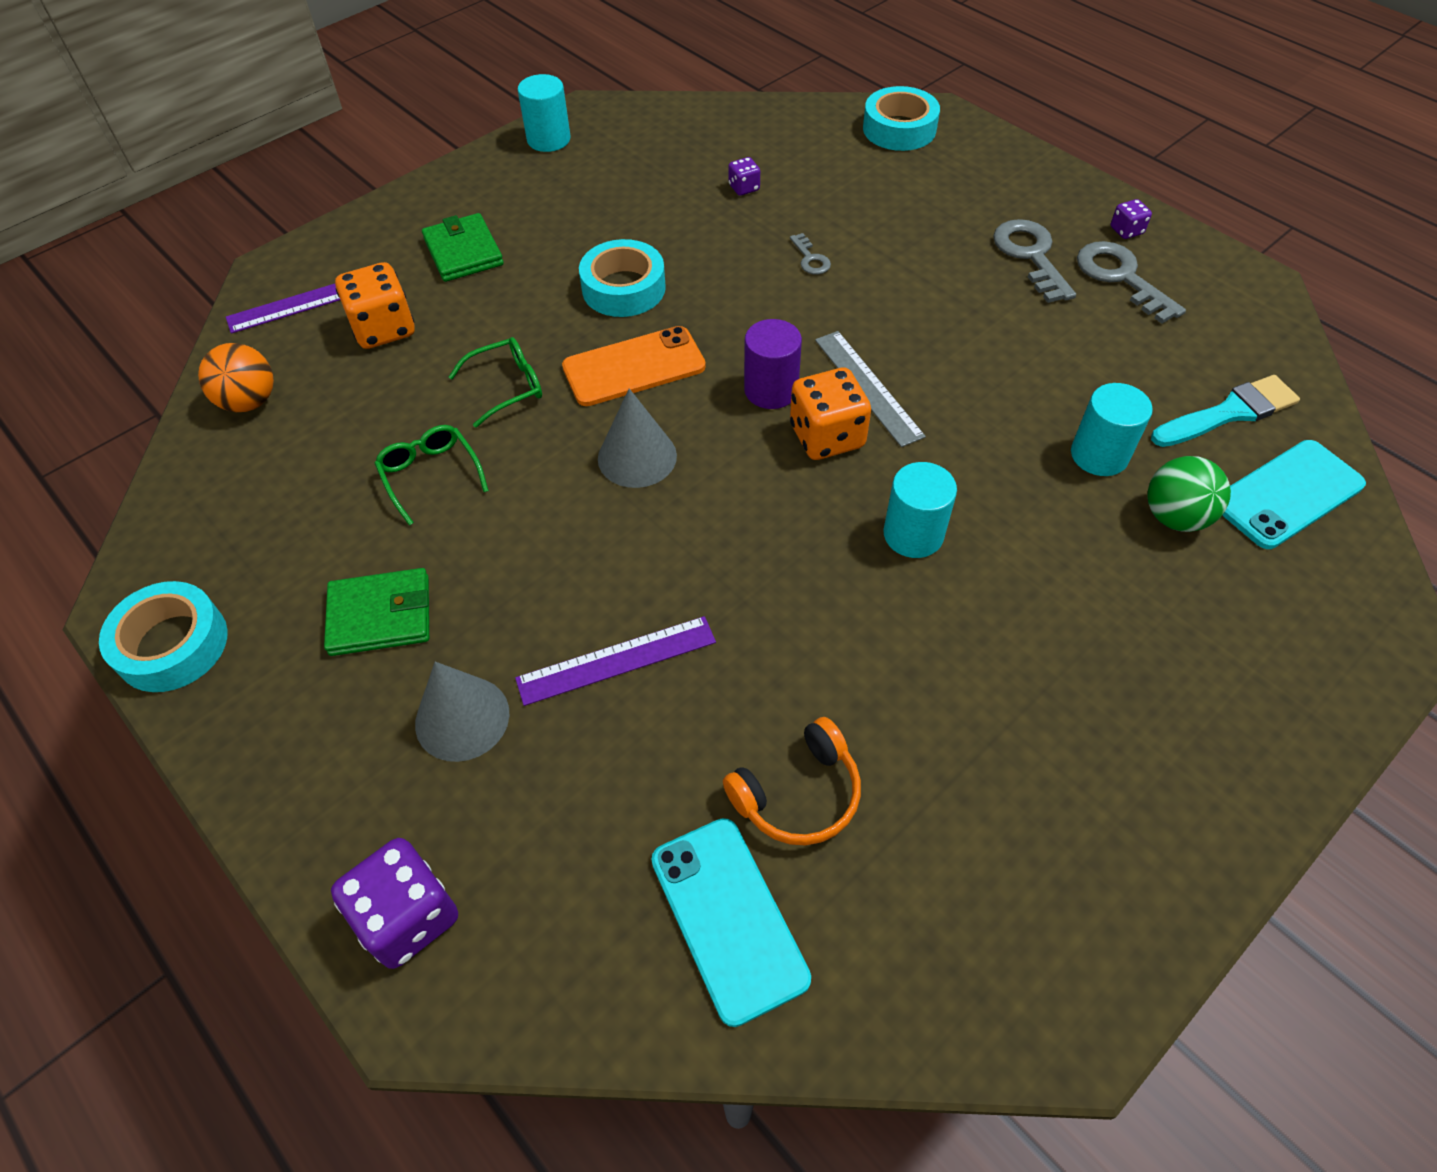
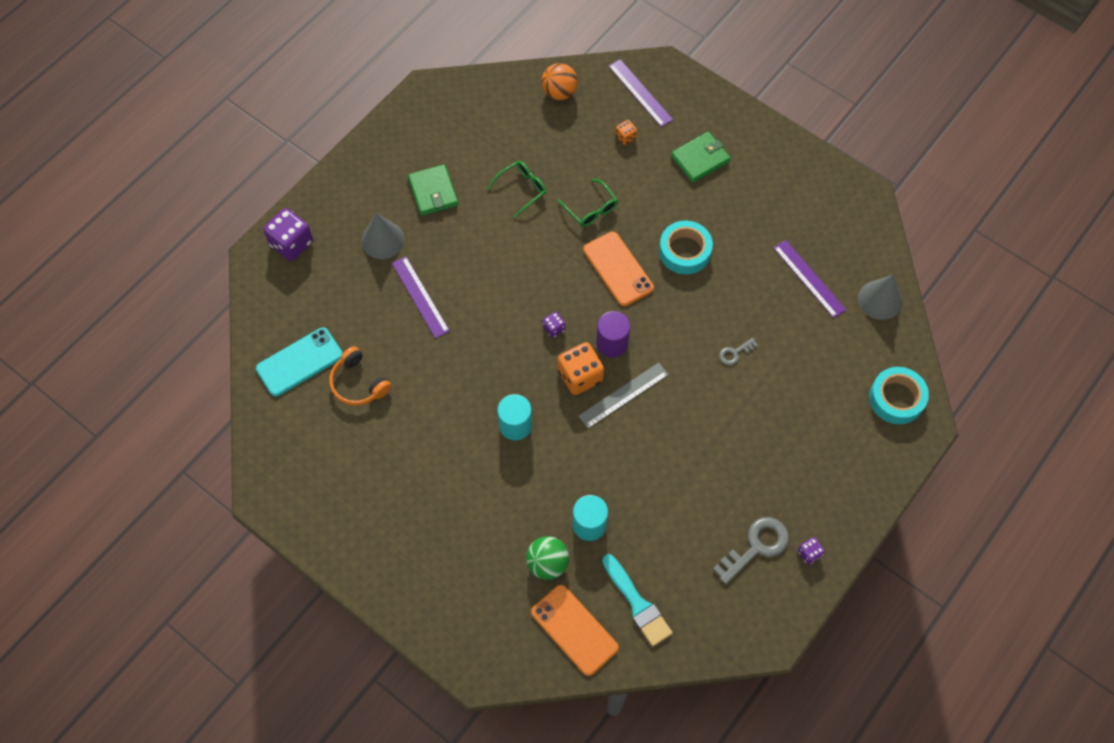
camera: 80 degrees right, 10 degrees up
(172, 644) = (408, 115): turquoise tape -> none
(384, 329) = (625, 137): orange dice -> orange dice, size x0.50
(548, 139) = (826, 179): turquoise cylinder -> none
(637, 457) = (549, 283): grey cone -> grey cone (880, 300)
(704, 175) = (809, 278): none -> purple ruler
(744, 188) = (800, 305): purple dice -> purple dice (554, 328)
(1031, 256) = (767, 489): grey key -> none
(1287, 494) = (574, 630): turquoise phone -> orange phone

